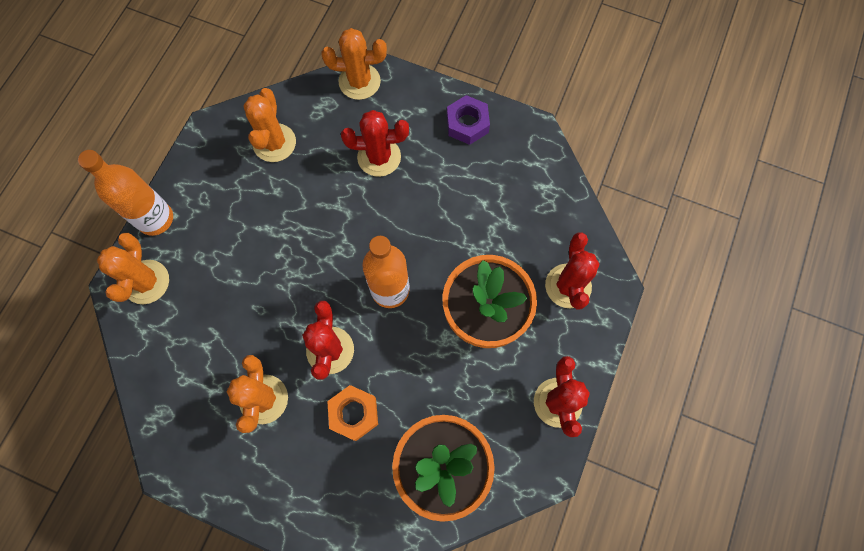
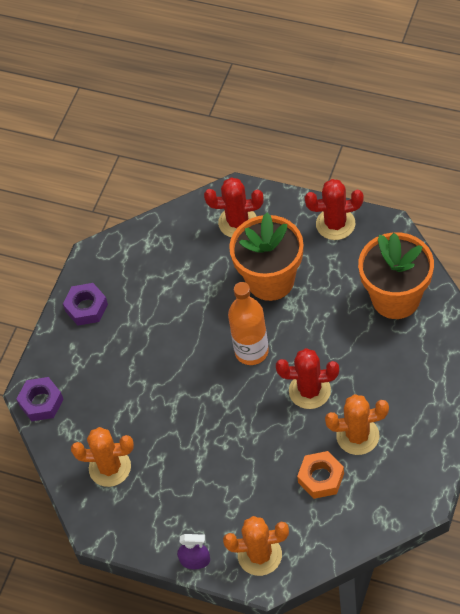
camera: 85 degrees left, 15 degrees down
(155, 219) = (195, 560): orange bottle -> purple spray bottle
(354, 413) = (361, 365): orange nut -> orange nut (321, 478)
(359, 82) = (41, 402): orange cactus -> purple nut
(379, 157) = (122, 375): red cactus -> none

